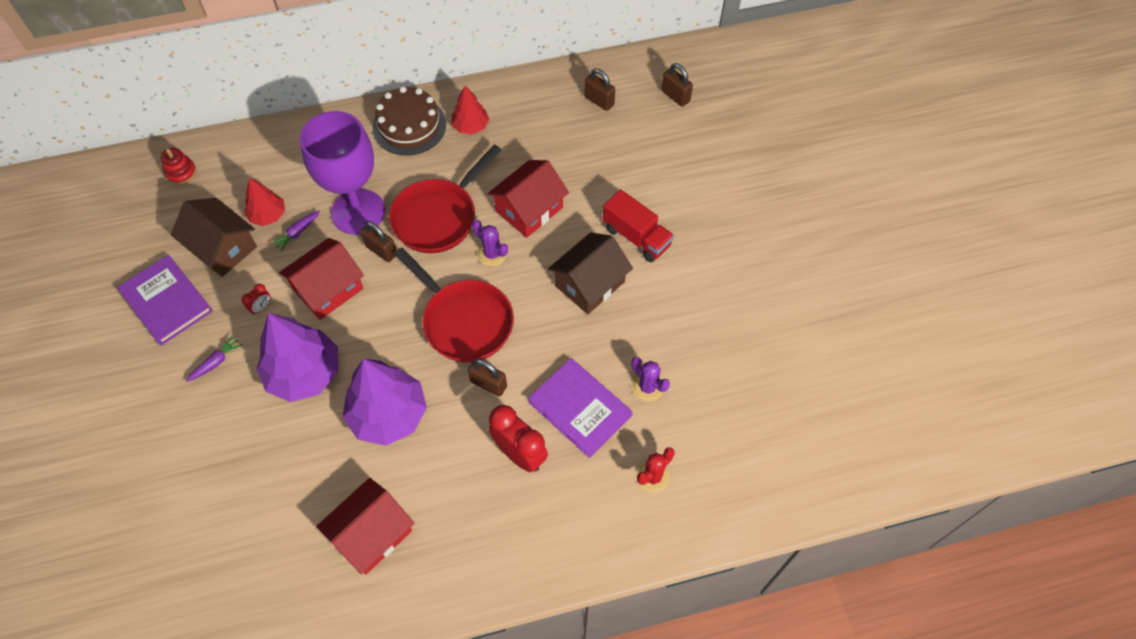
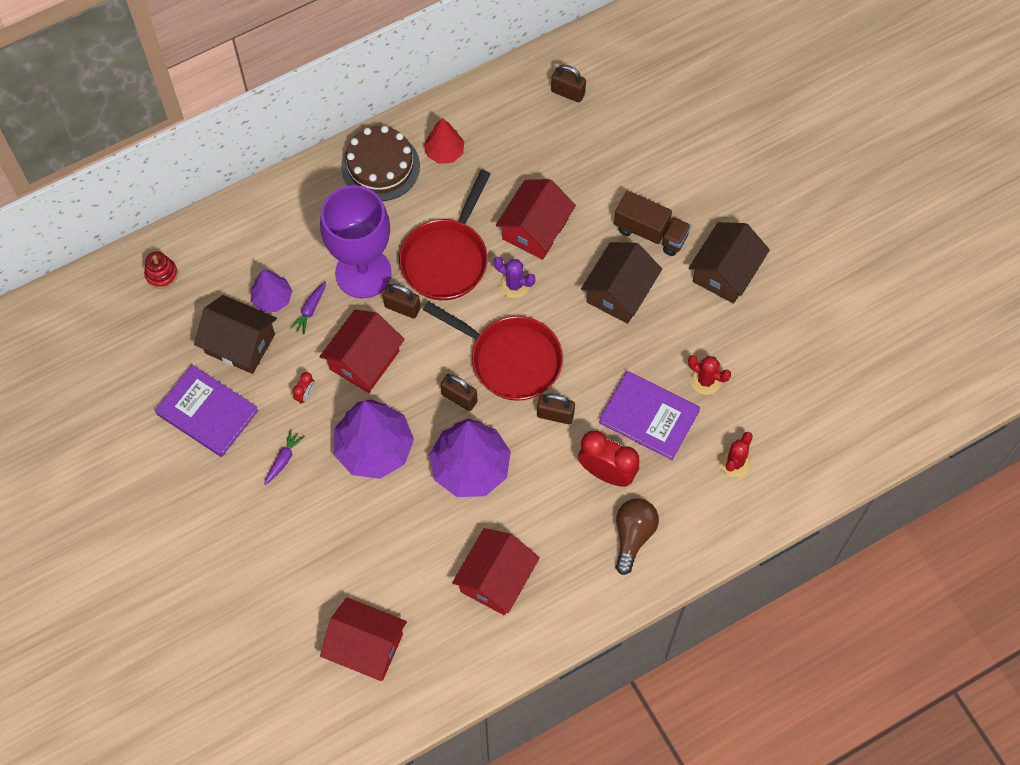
camera: 15 degrees left, 5 degrees up
(216, 569) = (366, 646): none -> red house
(268, 215) = (272, 298): red tree -> purple tree
(525, 525) = (633, 535): none -> brown light bulb
(636, 237) = (650, 232): red truck -> brown truck
(647, 387) = (705, 380): purple cactus -> red cactus
(675, 96) = (644, 69): brown padlock -> brown padlock (459, 398)
(698, 289) = (725, 272): none -> brown house

